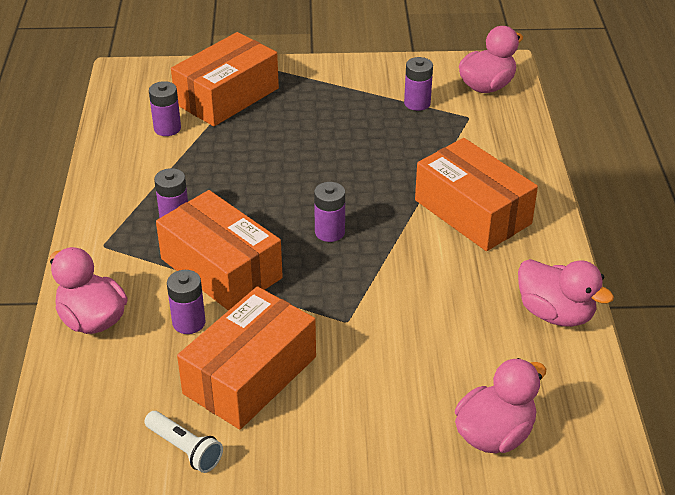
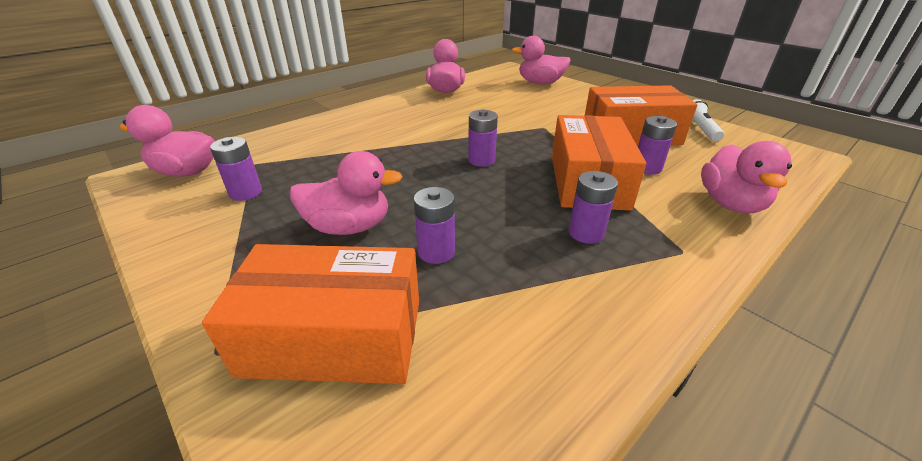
camera: 130 degrees left, 5 degrees down
(167, 128) = (469, 345): purple battery -> purple battery (436, 252)
(314, 129) = (349, 227): none -> pink duck
(472, 212) = (388, 127): orange box -> none

